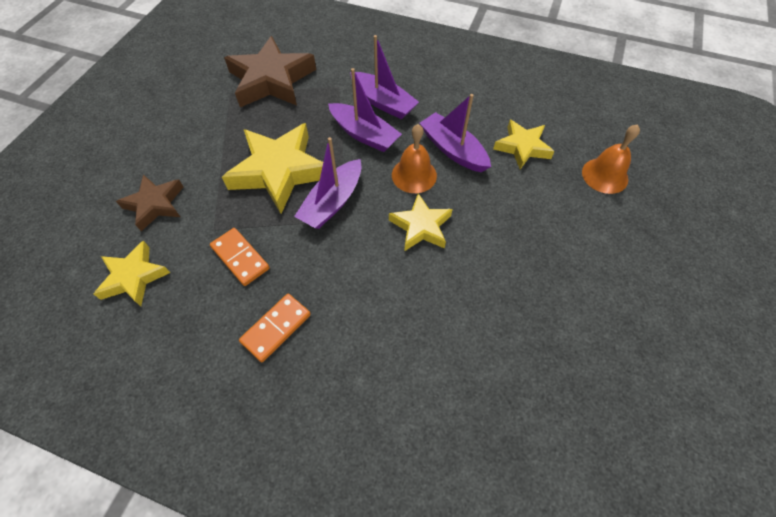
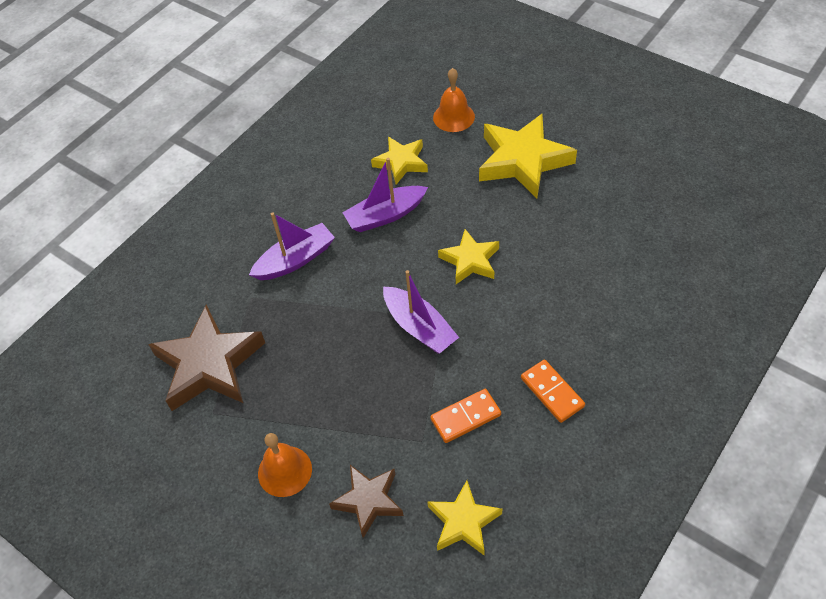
camera: 70 degrees left, 5 degrees down
(279, 171) = (361, 370): yellow star -> yellow star (523, 160)
(364, 134) = (336, 285): purple boat -> none
(414, 175) = (407, 253): orange bell -> orange bell (285, 471)

